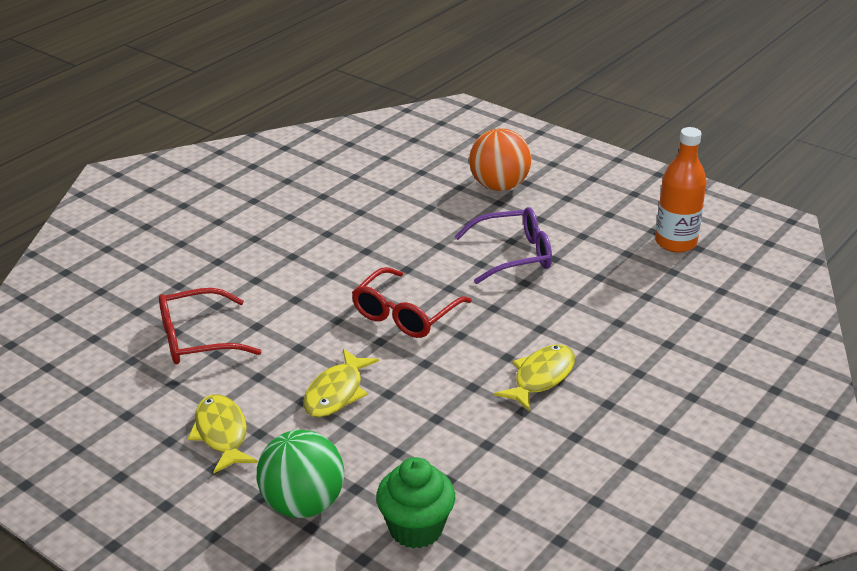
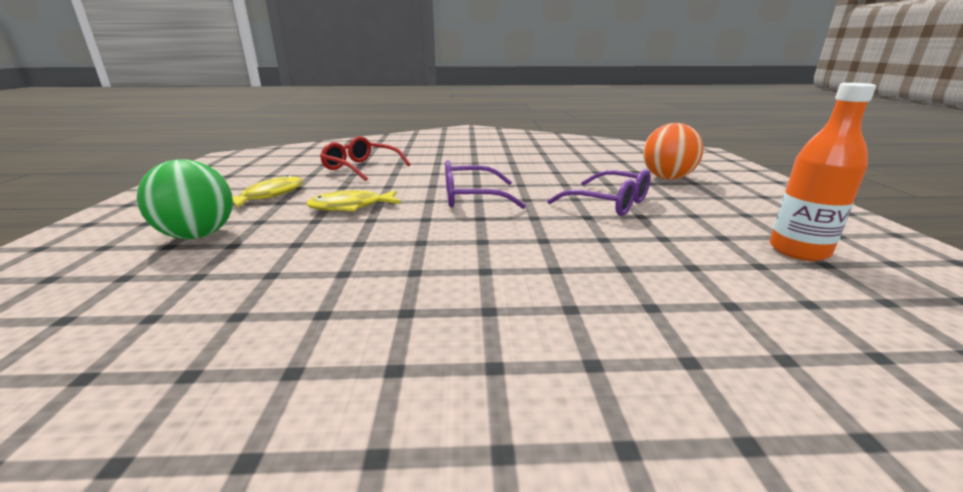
camera: 50 degrees right, 10 degrees down
(405, 314) = (471, 198): red glasses -> purple glasses
(416, 528) = (180, 284): green cupcake -> none
(541, 377) = (476, 263): yellow fish -> none

